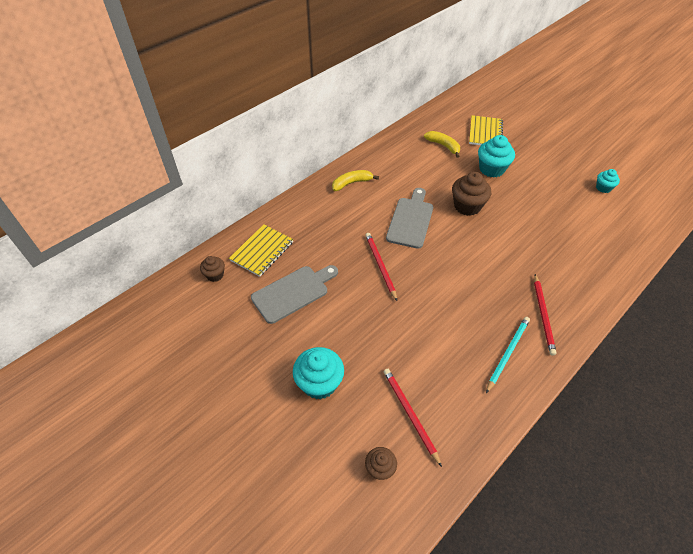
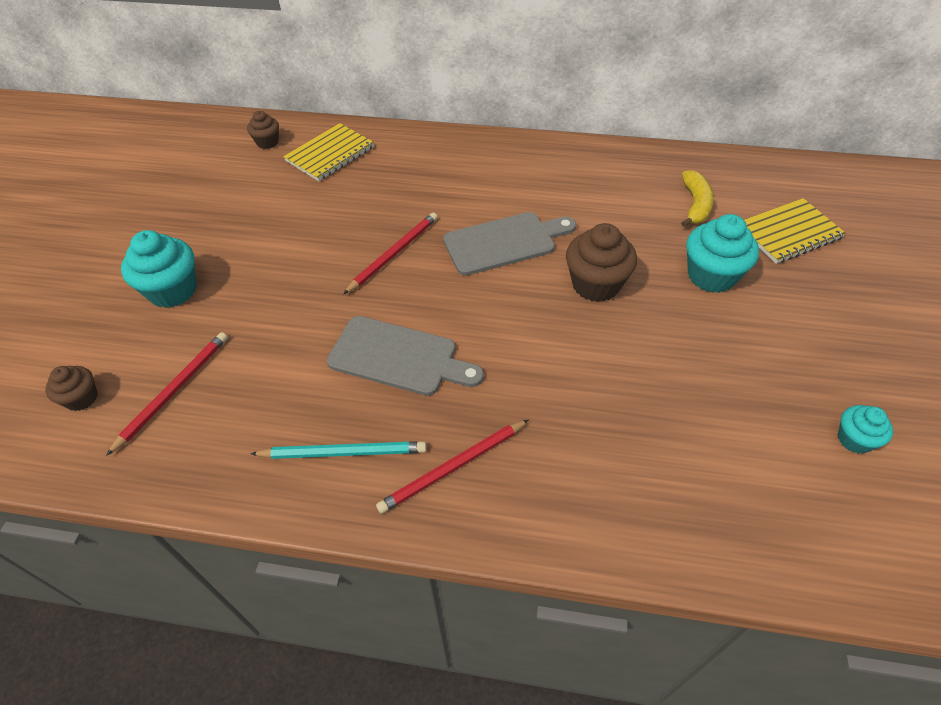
camera: 55 degrees right, 0 degrees up
(262, 251) = (330, 154): yellow notebook -> yellow notebook turned 45 degrees counterclockwise
(293, 292) = (289, 206): grey cutting board -> grey cutting board (399, 357)
(351, 183) = (514, 162): yellow banana -> none

